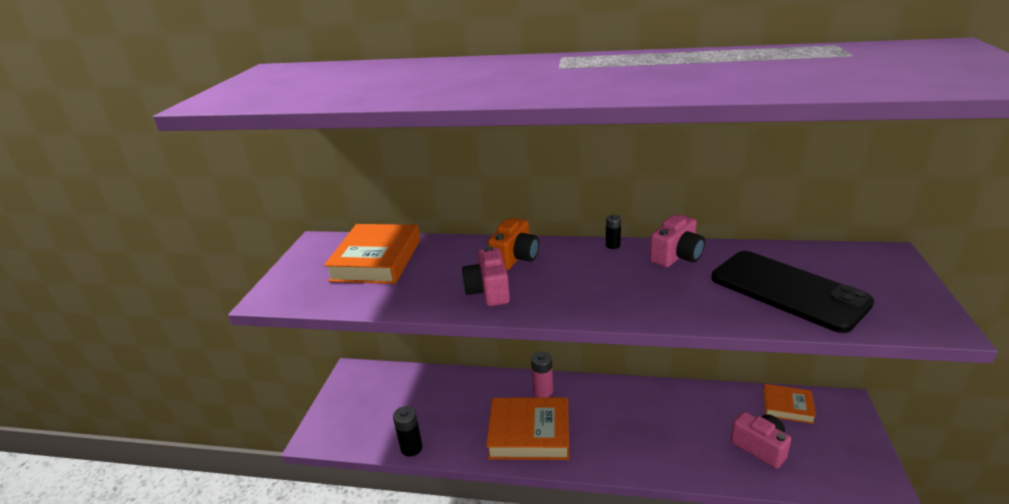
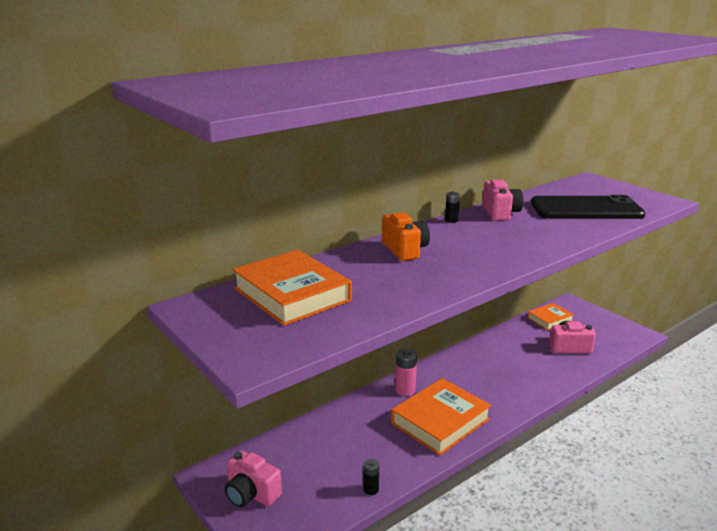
camera: 50 degrees left, 5 degrees down
(411, 448) = (371, 489): black battery -> black battery, size x0.63
(488, 291) = (434, 274): pink camera -> pink camera (251, 494)

